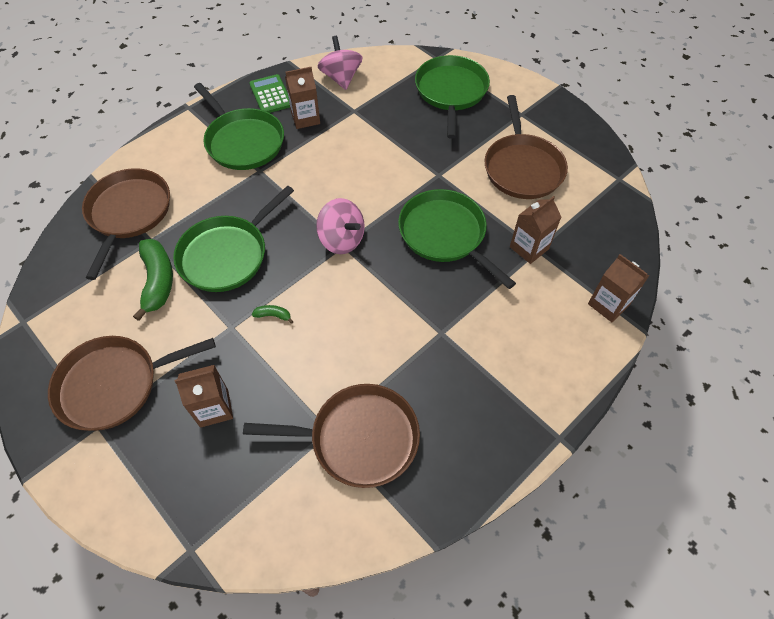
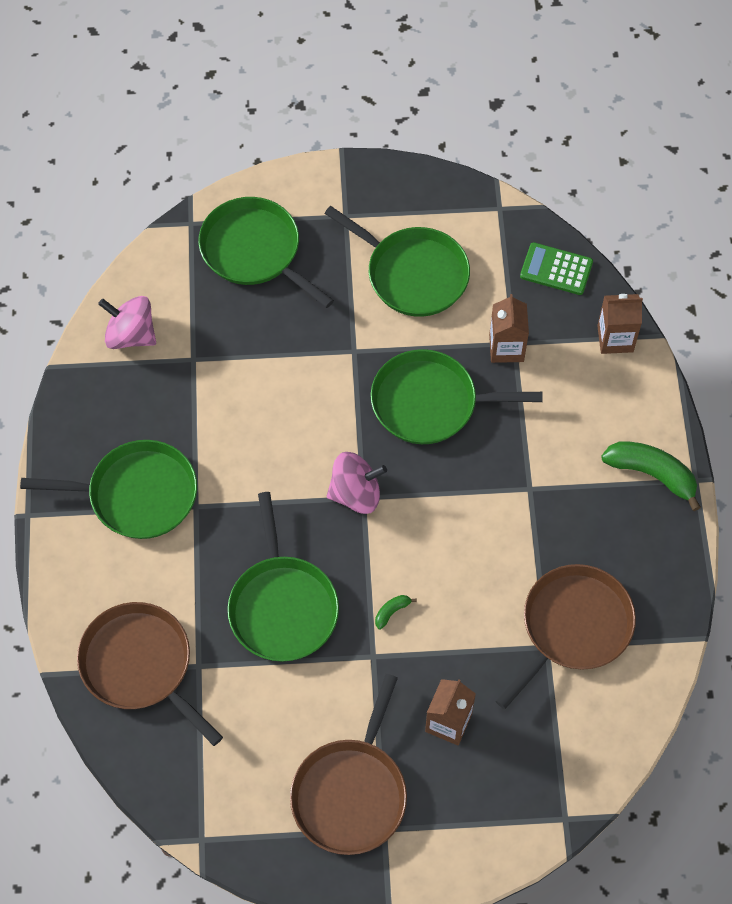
camera: 50 degrees left, 5 degrees up
(158, 281) = (260, 688): green banana -> green banana (651, 474)
(270, 95) = (89, 421): green calculator -> green calculator (556, 269)
(305, 118) = (160, 412): brown carton -> none
(522, 167) = (412, 274): brown pan -> green pan

